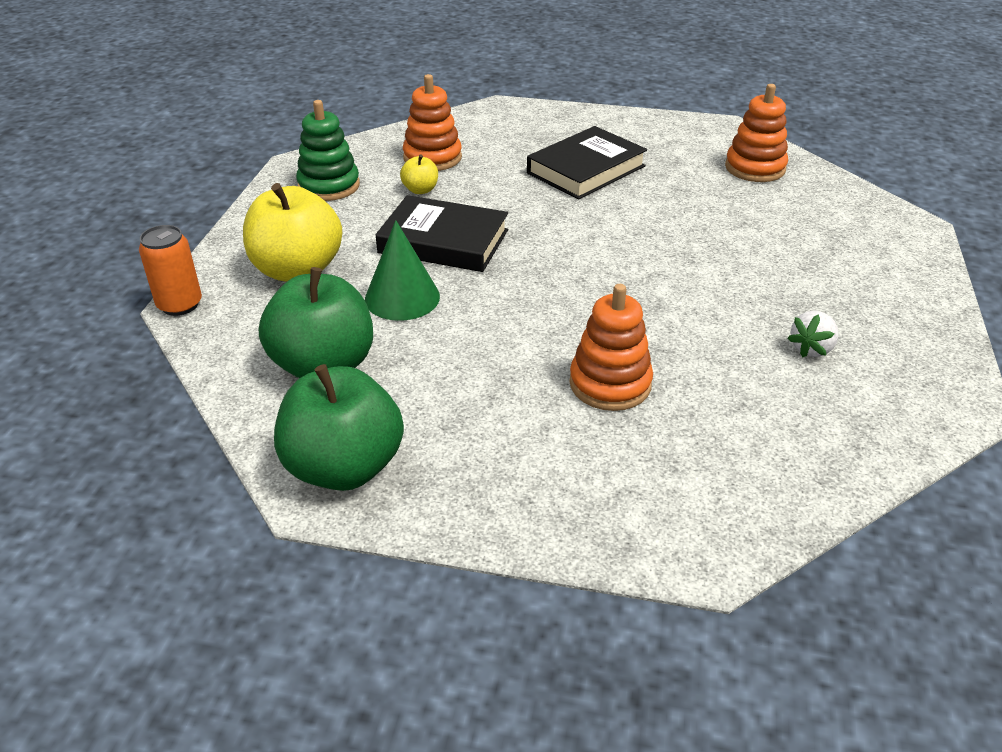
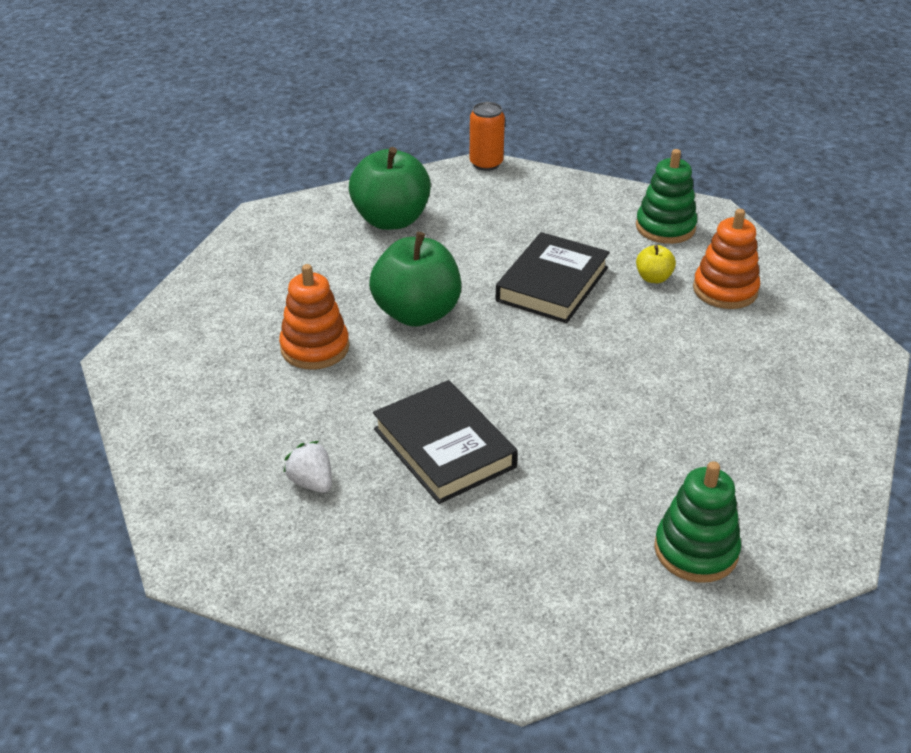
camera: 100 degrees right, 0 degrees up
(297, 270) = (521, 210): yellow apple -> none
(344, 467) = (282, 225): green apple -> green apple (417, 313)
(402, 297) = (467, 257): green cone -> none
(586, 170) = (695, 396): black book -> black book (444, 448)
(755, 168) = (696, 550): orange stacking toy -> green stacking toy

